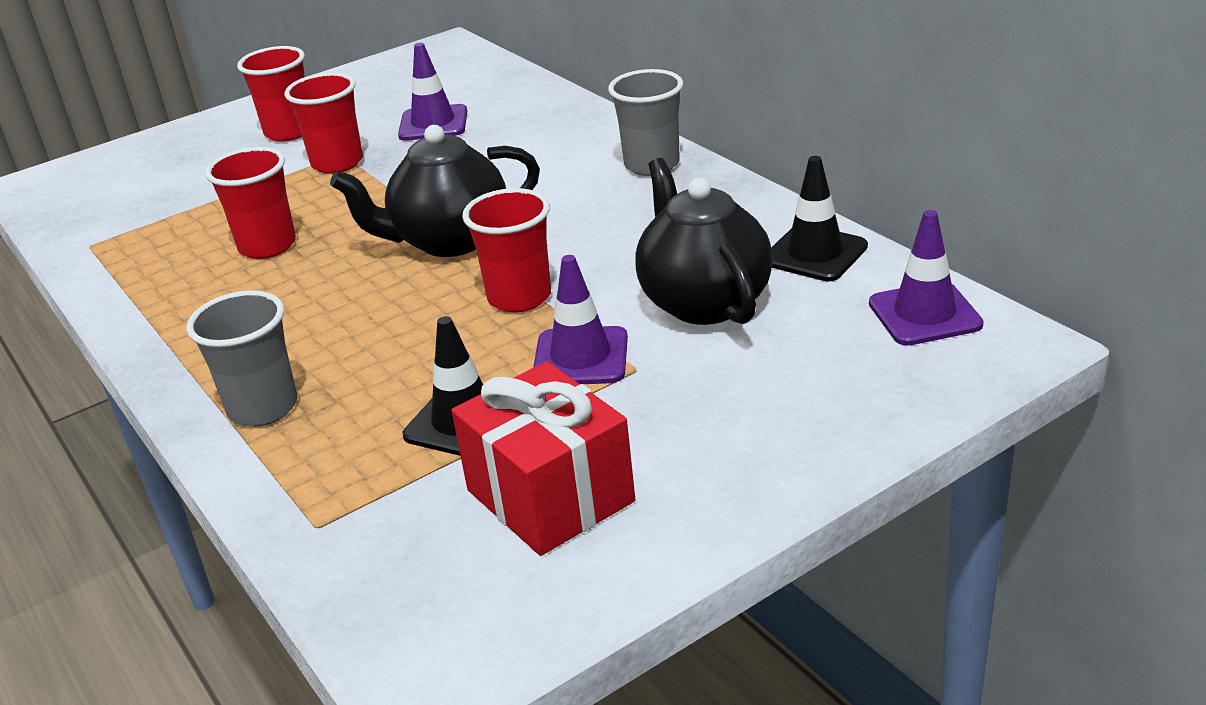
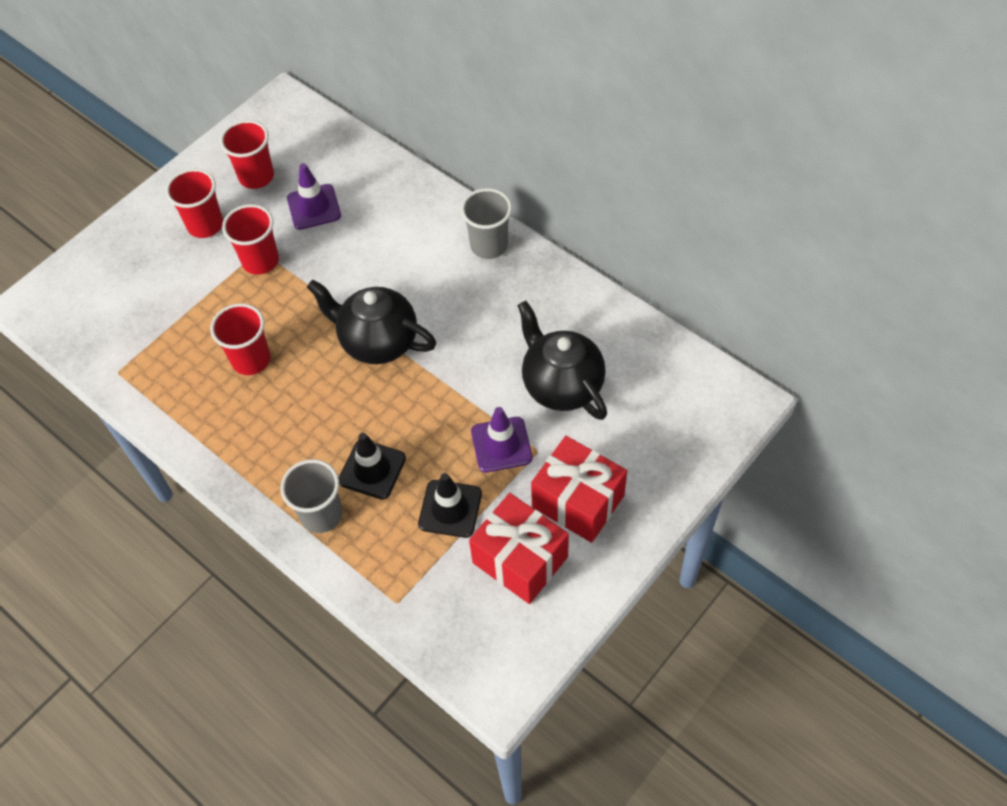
camera: 15 degrees left, 25 degrees up
(450, 241) = (378, 341): black teapot -> black teapot turned 60 degrees clockwise
(519, 297) = (445, 394): red cup -> red cup (256, 177)
(680, 434) = (578, 501): none -> red gift
(815, 254) = (618, 331): black traffic cone -> black traffic cone (372, 469)
(924, 314) = (693, 382): purple traffic cone -> none

